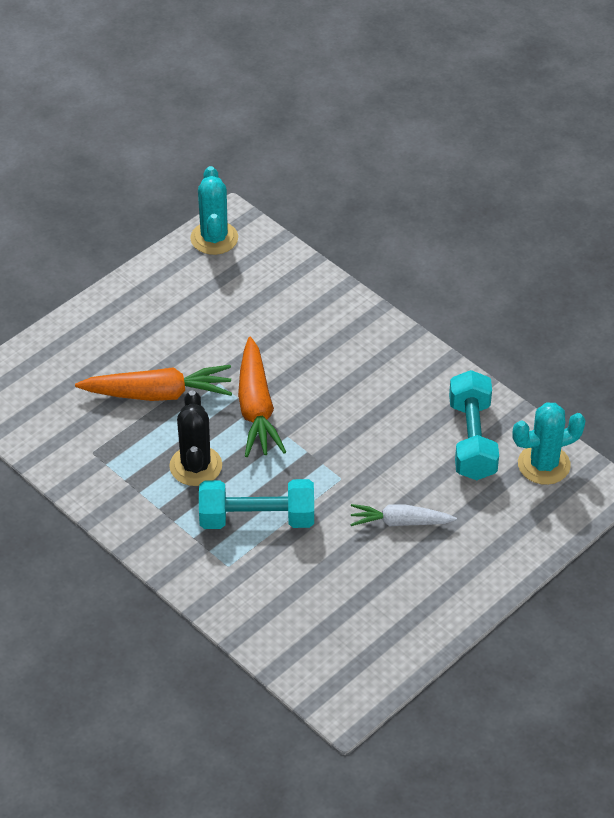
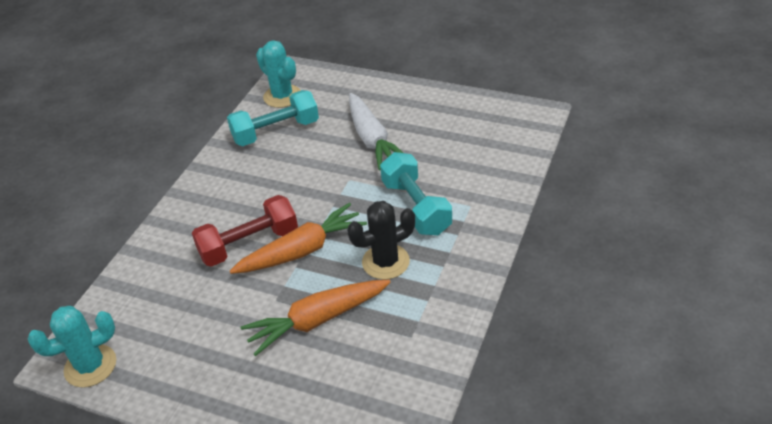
camera: 110 degrees left, 5 degrees down
(158, 394) = (317, 320): orange carrot -> orange carrot turned 90 degrees counterclockwise
(294, 371) = (249, 244): none -> red dumbbell
(400, 522) = (372, 139): white carrot -> white carrot, size x1.55

